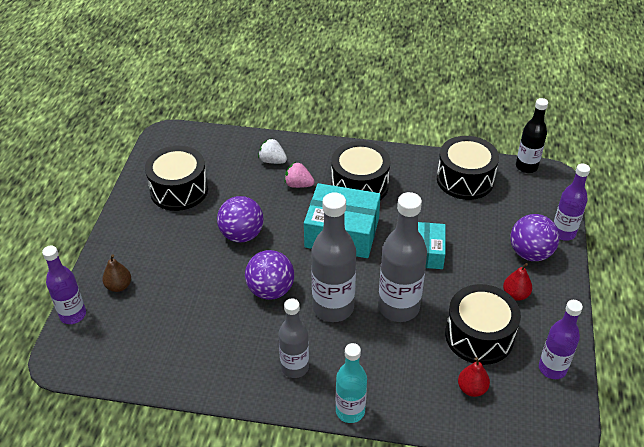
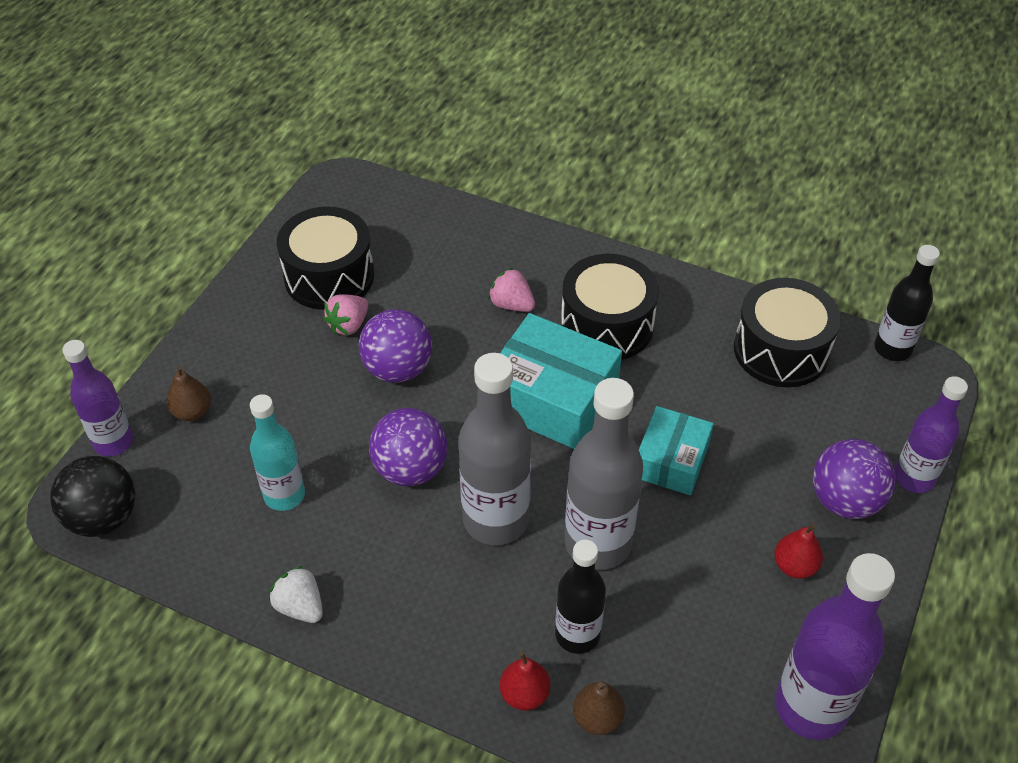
camera: 15 degrees right, 5 degrees up
(82, 361) = (103, 518): none -> black ball
(202, 216) = (348, 325): none -> pink strawberry
(272, 161) = (485, 257): white strawberry -> white strawberry (300, 606)
(295, 367) = (404, 603): grey bottle -> none
(350, 411) = (463, 695): turquoise bottle -> turquoise bottle (284, 495)
(405, 361) = (577, 635): none -> black bottle
(434, 404) = (597, 718): none -> brown pear
(472, 388) = (667, 707): red pear -> red pear (524, 694)
(479, 336) = (710, 622): black drum -> none
(552, 368) = (811, 707): purple bottle -> purple bottle, size x1.57

